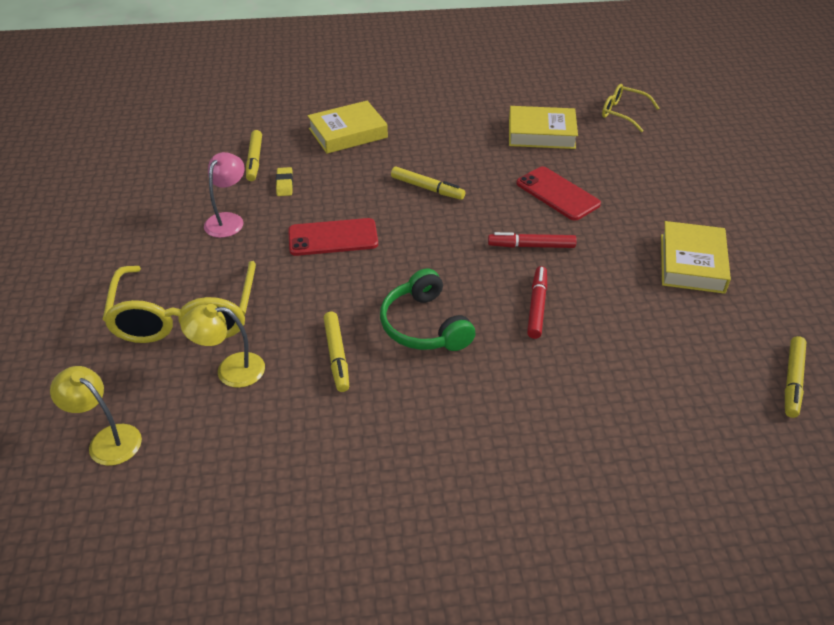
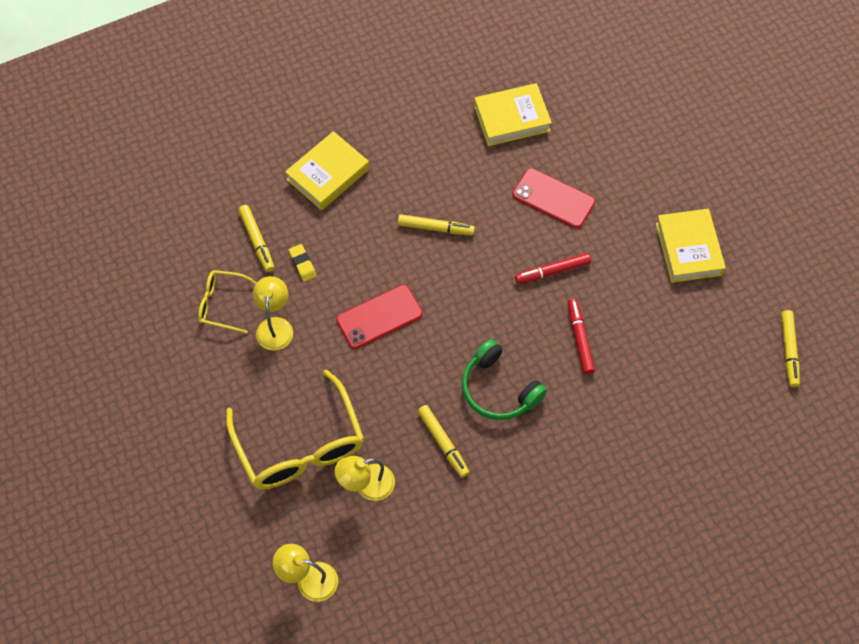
camera: 20 degrees left, 20 degrees up
(228, 220) = (275, 326): pink lamp -> yellow lamp
(622, 113) = (578, 65): yellow glasses -> yellow glasses (222, 304)

